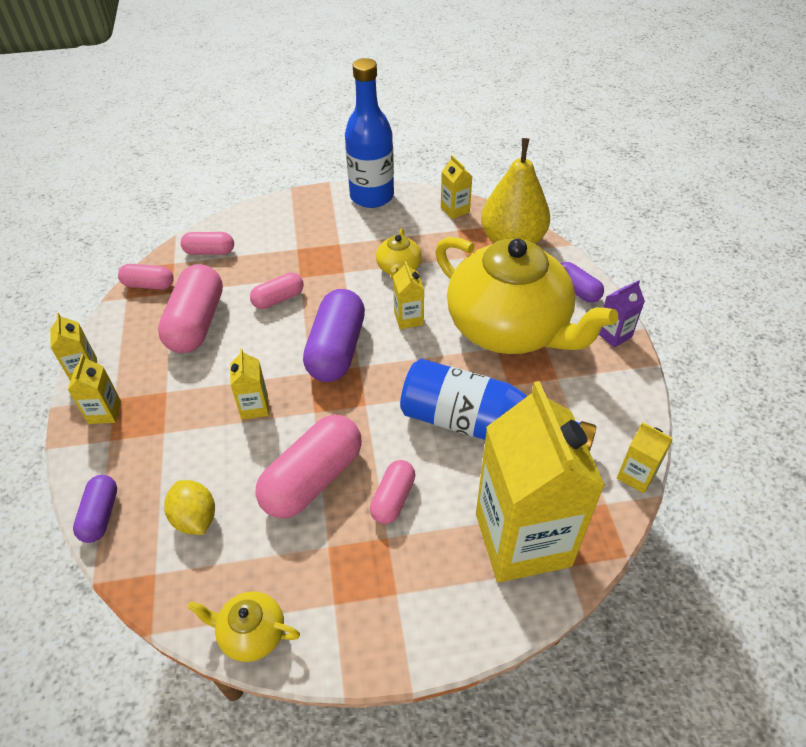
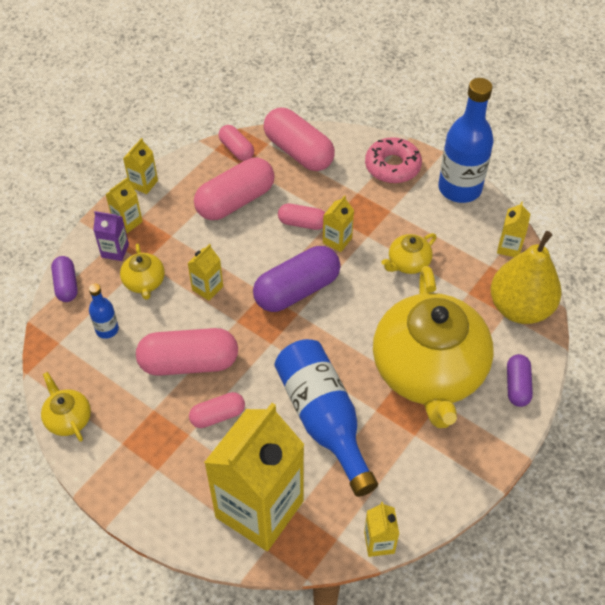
camera: 45 degrees right, 5 degrees up
(100, 515) = (66, 285): purple capsule -> purple capsule turned 60 degrees counterclockwise
(185, 448) = (144, 282): none -> yellow teapot
(195, 518) = (107, 329): yellow lemon -> blue bottle
(210, 252) = (298, 152): pink capsule -> pink capsule, size x1.81
(302, 214) = (392, 166): none -> pink donut
(408, 318) = (368, 307): yellow carton -> yellow carton (337, 240)
(614, 335) = (498, 441): purple carton -> purple carton (115, 251)

